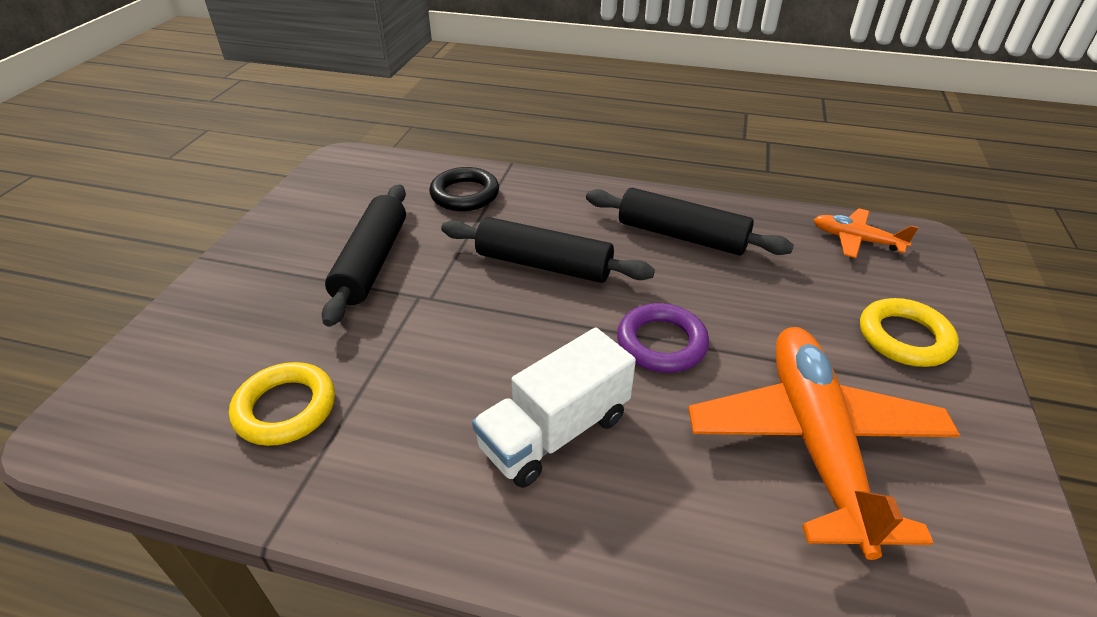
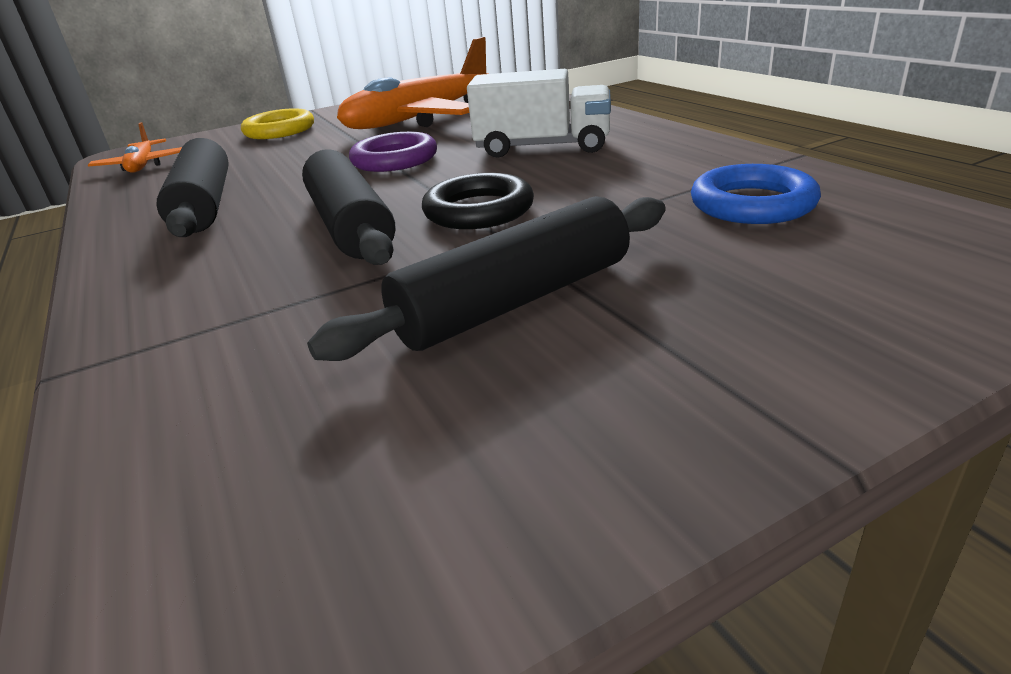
camera: 130 degrees left, 10 degrees down
(285, 408) = (752, 204): yellow ring -> blue ring
(465, 194) = (225, 350): black ring -> black ring (478, 210)

